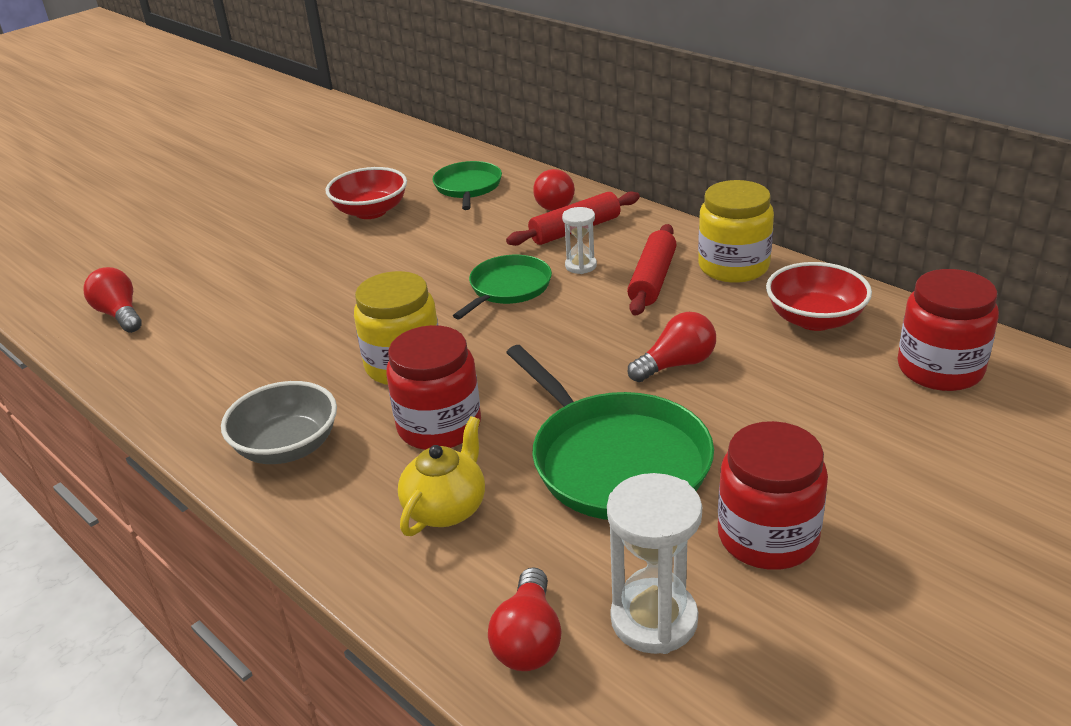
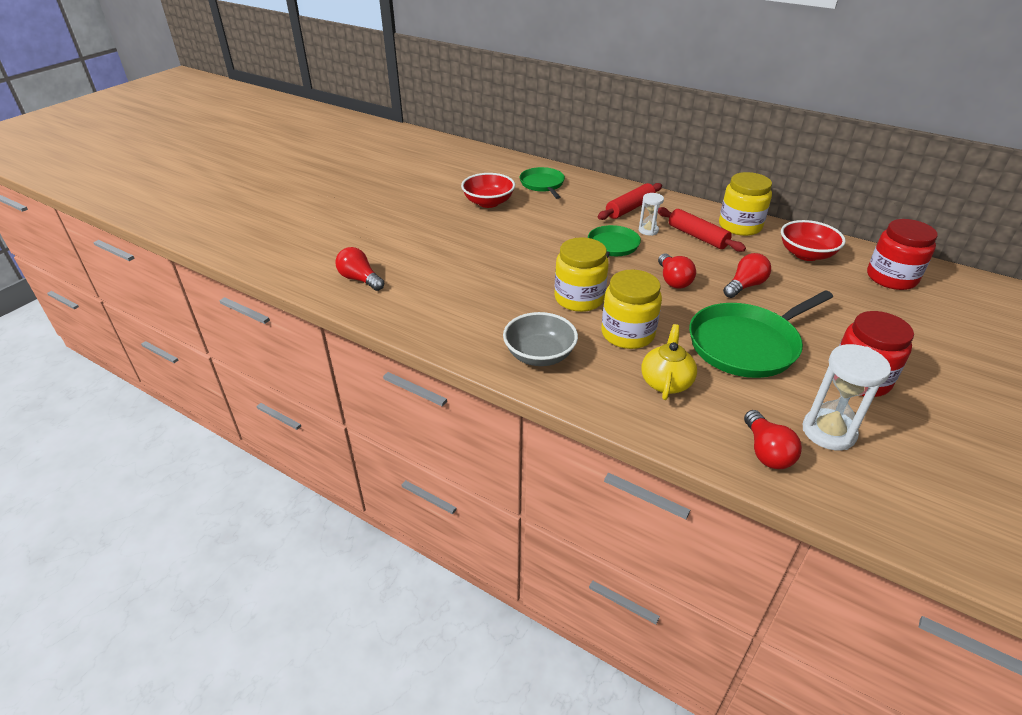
camera: 15 degrees left, 5 degrees up
(439, 426) = (627, 334): red jar -> yellow jar
(555, 203) = (605, 192): red light bulb -> red light bulb (673, 280)
(615, 460) = (747, 344): green pan -> green pan turned 105 degrees clockwise
(652, 280) = (697, 236): red rolling pin -> red rolling pin turned 45 degrees counterclockwise

